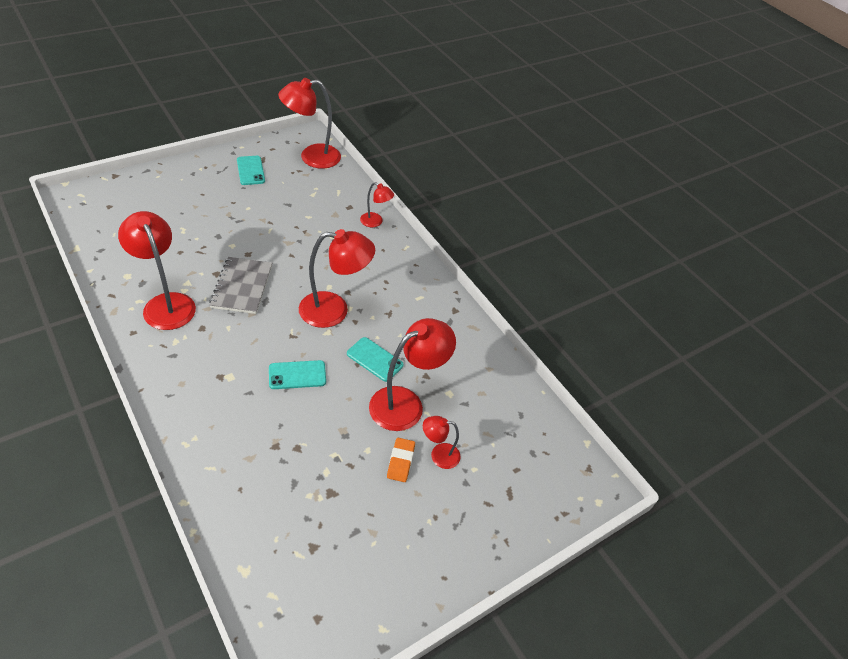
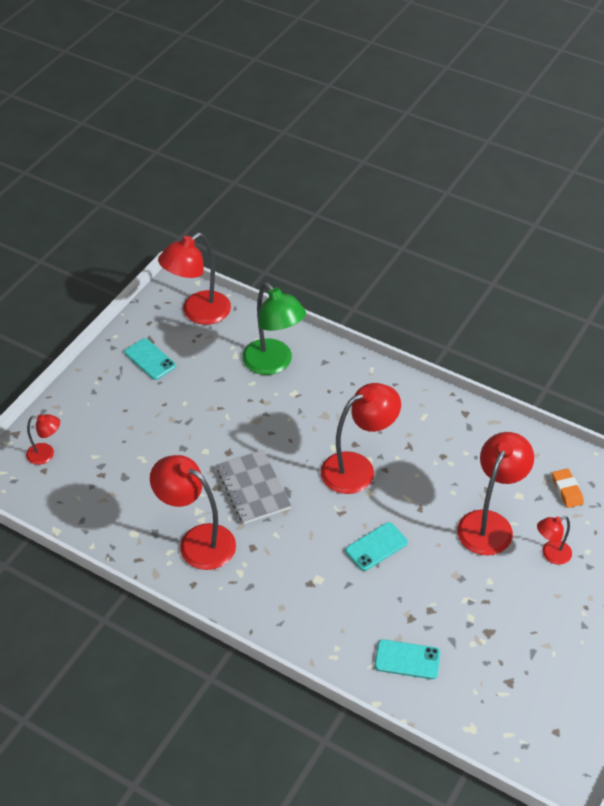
camera: 20 degrees left, 0 degrees up
(335, 211) = (273, 364): none -> green lamp
(375, 222) = (321, 357): red lamp -> red lamp (46, 454)
(375, 359) = (431, 497): turquoise phone -> turquoise phone (407, 659)
(400, 461) = (524, 576): orange eraser -> orange eraser (567, 490)

